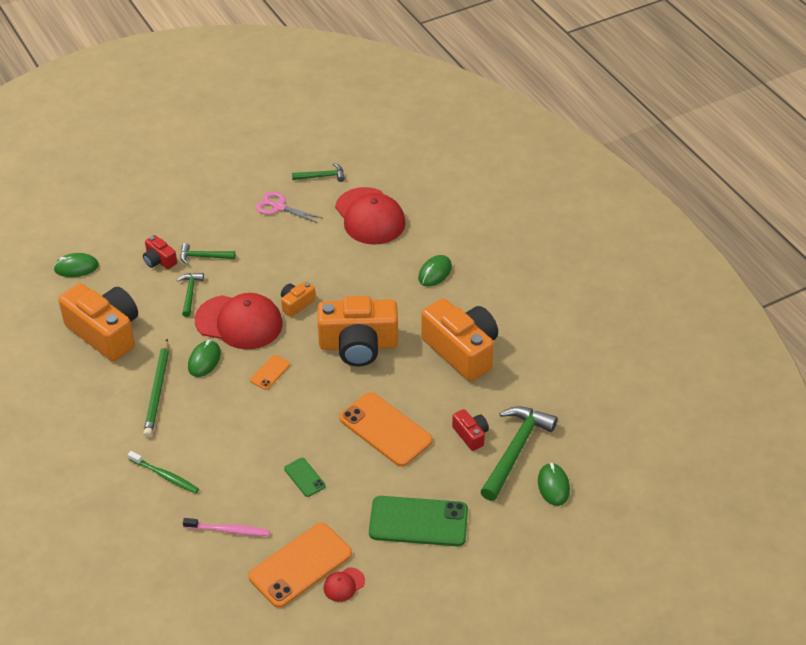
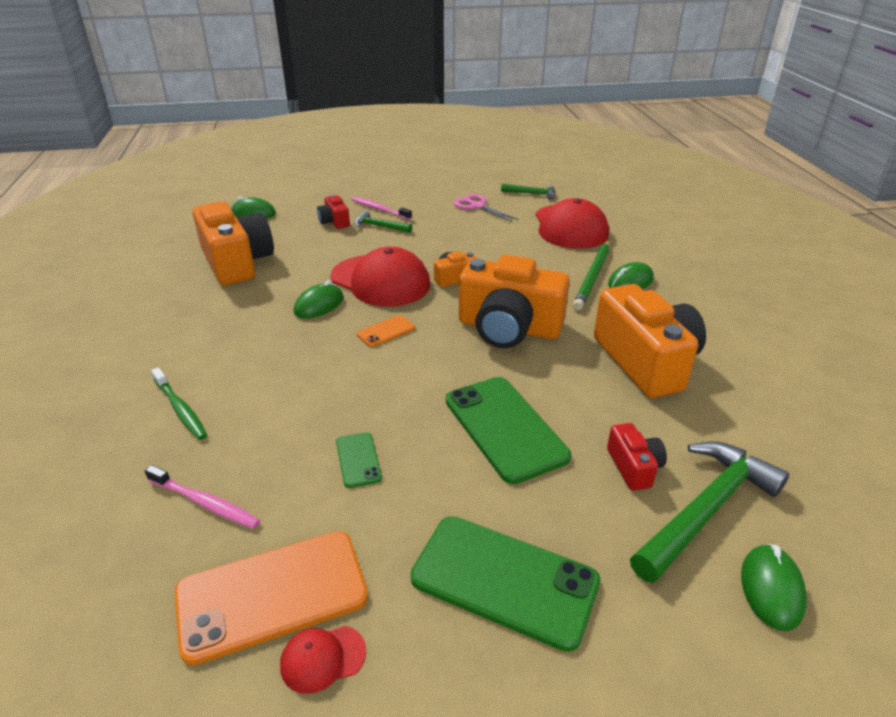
camera: 20 degrees right, 10 degrees down
(158, 390) = (247, 320): green pencil -> green pencil (593, 277)
(190, 293) = (346, 249): green hammer -> none
(191, 233) = (379, 209): none -> pink toothbrush
(385, 429) = (505, 428): orange phone -> green phone

